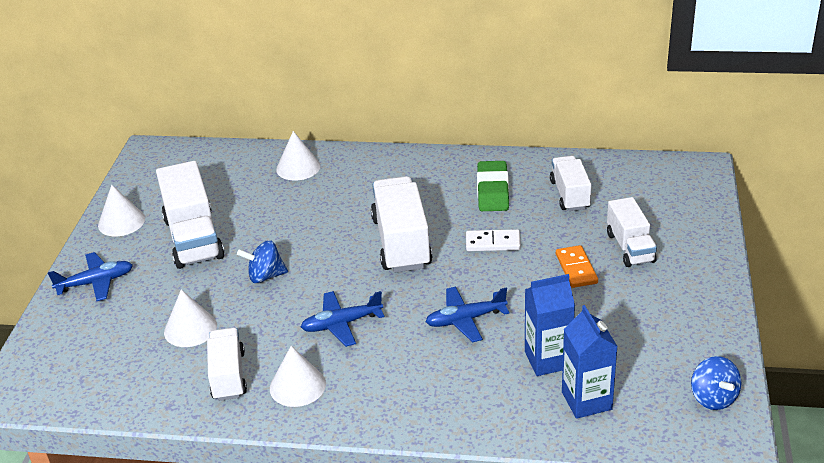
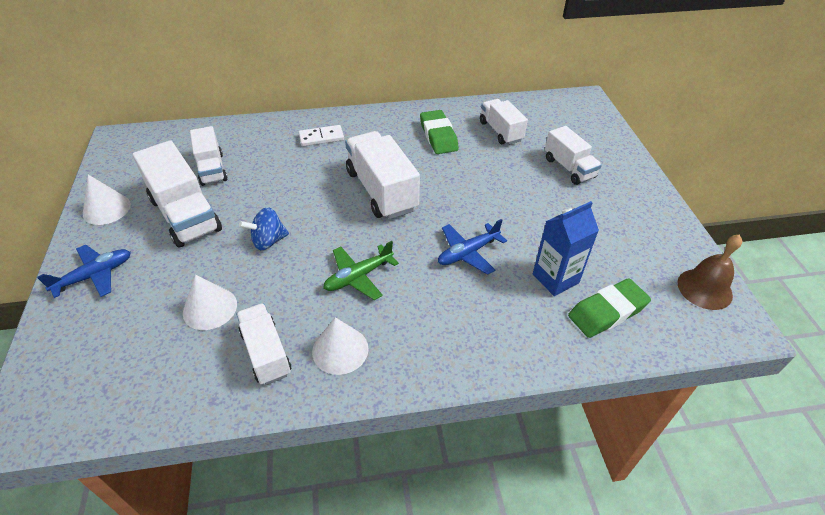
camera: 20 degrees left, 10 degrees up
(233, 195) = (212, 169): none -> white truck
(298, 167) = (263, 136): white cone -> none
(341, 324) = (358, 277): blue plane -> green plane
(493, 243) = (459, 180): white domino -> white domino (321, 137)
(576, 269) = (537, 192): orange domino -> none
(586, 401) = (607, 312): blue carton -> green eraser
(713, 398) = (704, 289): blue spinning top -> brown bell

